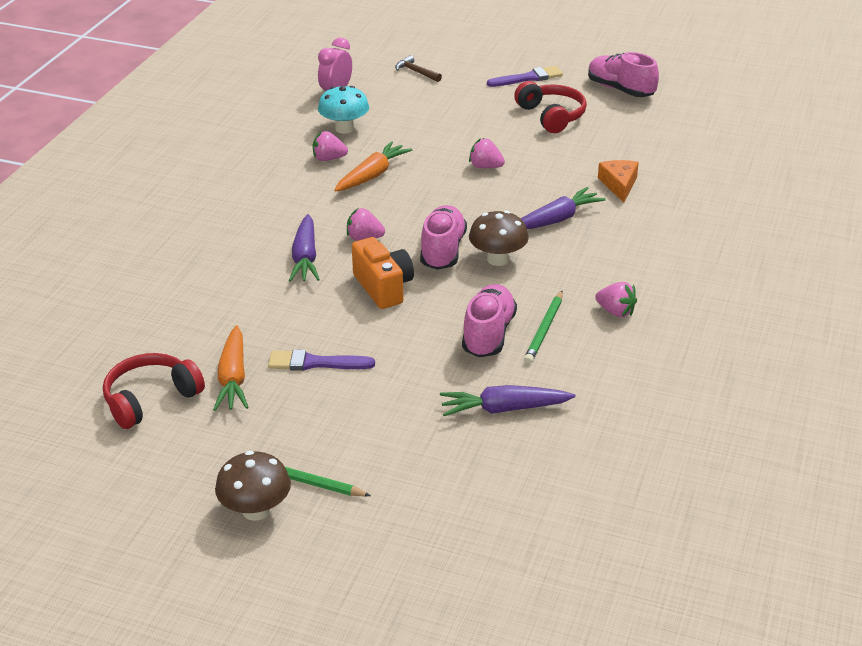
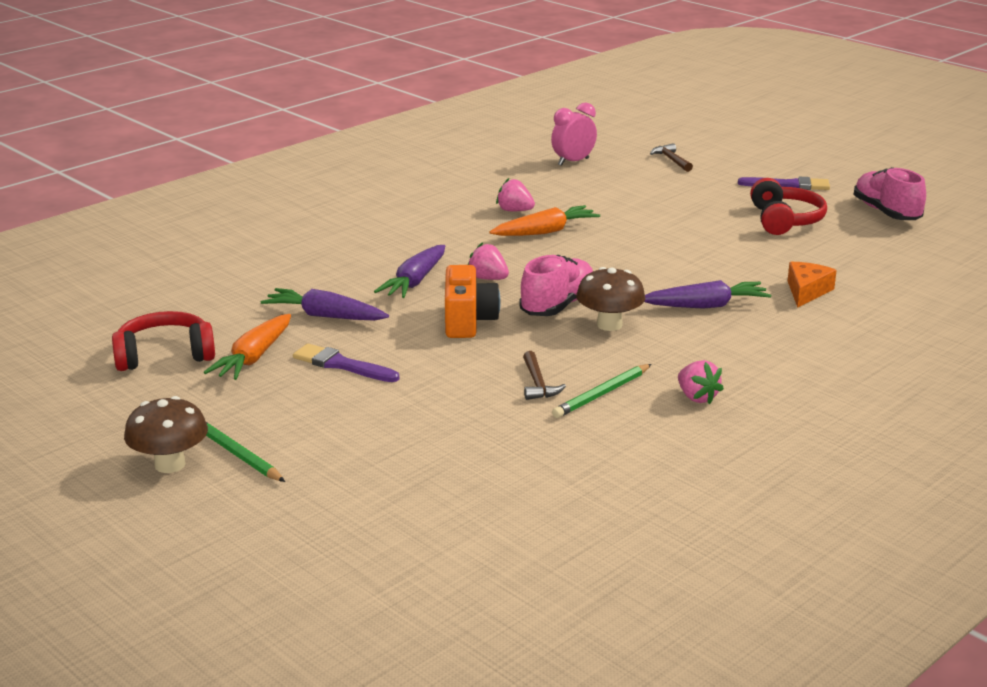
camera: 25 degrees right, 10 degrees down
(344, 128) = (554, 190): turquoise mushroom -> none
(485, 167) = (671, 248): pink strawberry -> none
(488, 334) = (538, 384): pink shoe -> brown hammer
(504, 409) = (493, 449): purple carrot -> purple carrot (325, 316)

